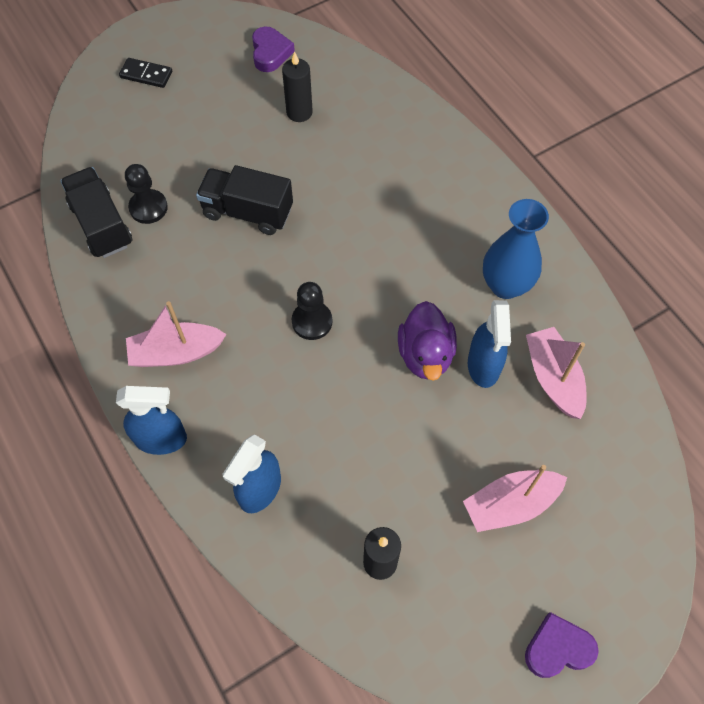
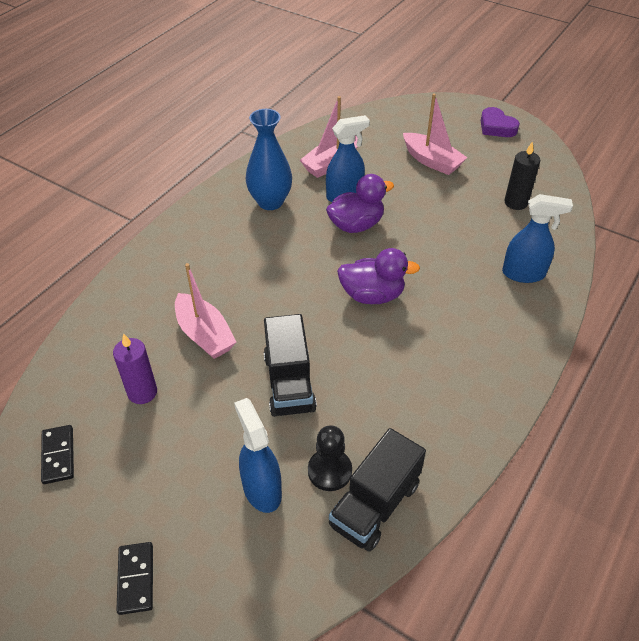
camera: 115 degrees left, 15 degrees down
(161, 439) = (538, 346): blue spray bottle -> blue spray bottle (262, 489)
(176, 353) = (463, 371): pink boat -> pink boat (204, 334)
(270, 53) = (58, 455): purple heart -> black domino
(299, 112) = (142, 392): black candle -> purple candle
(312, 321) = (372, 295): black pawn -> purple duck

